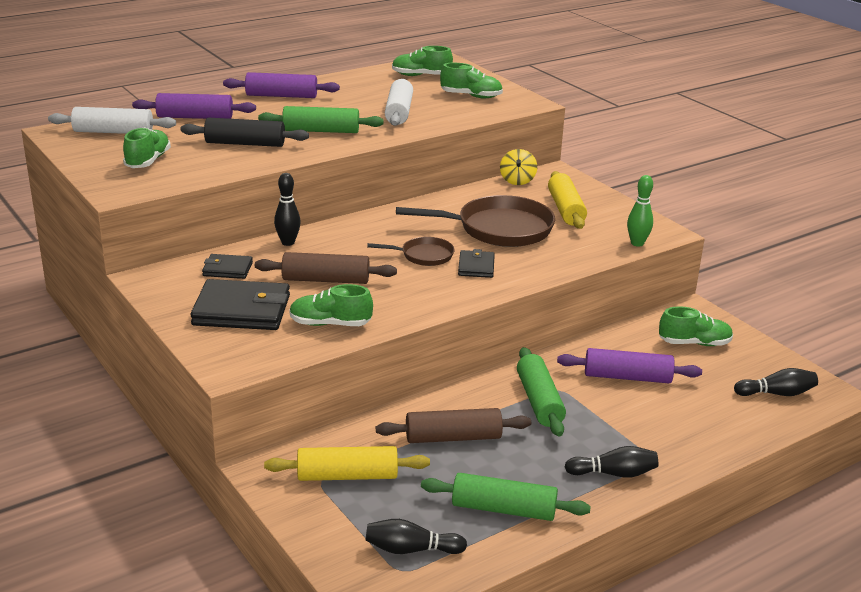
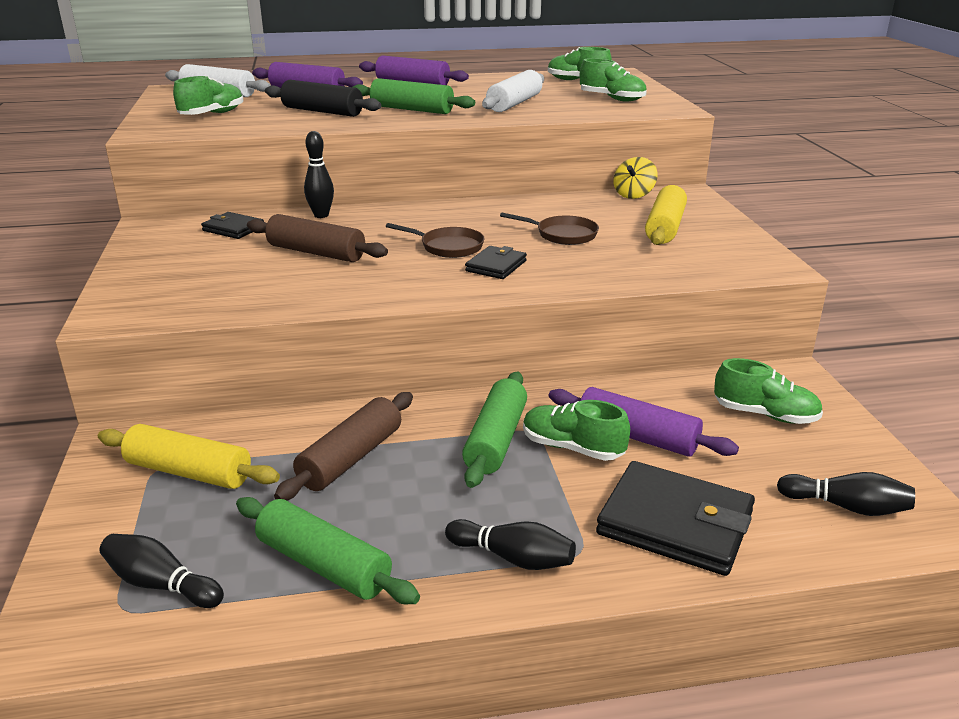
camera: 25 degrees right, 0 degrees up
(242, 310) = (197, 266): black wallet -> black wallet (675, 523)
(330, 324) = (267, 293): green shoe -> green shoe (572, 448)
(453, 438) = (351, 458): brown rolling pin -> brown rolling pin turned 75 degrees counterclockwise
(498, 229) = (562, 235): brown pan -> brown pan, size x0.52
(637, 243) = (726, 273): green bowling pin -> none

